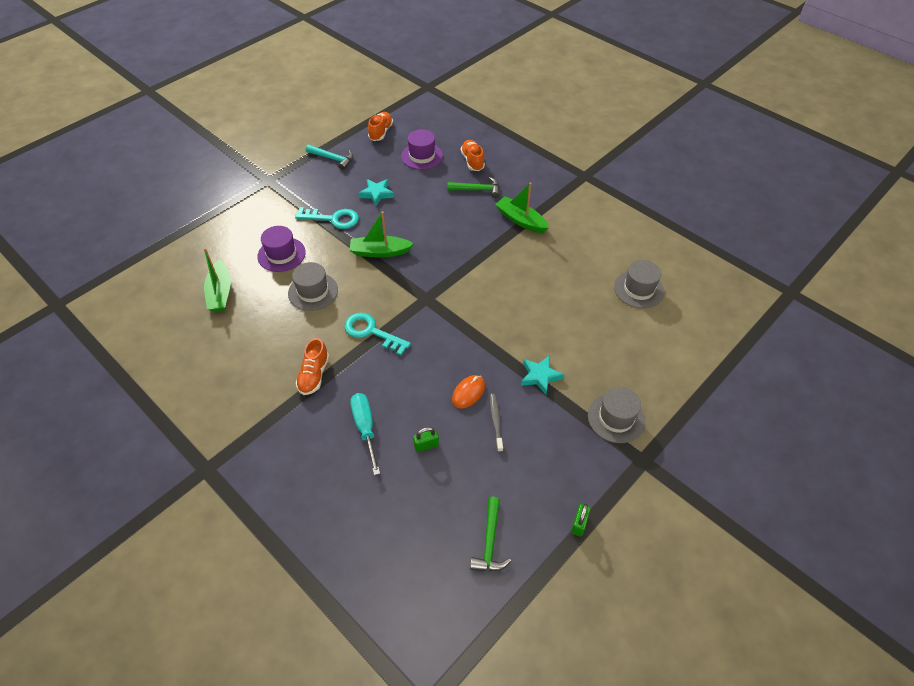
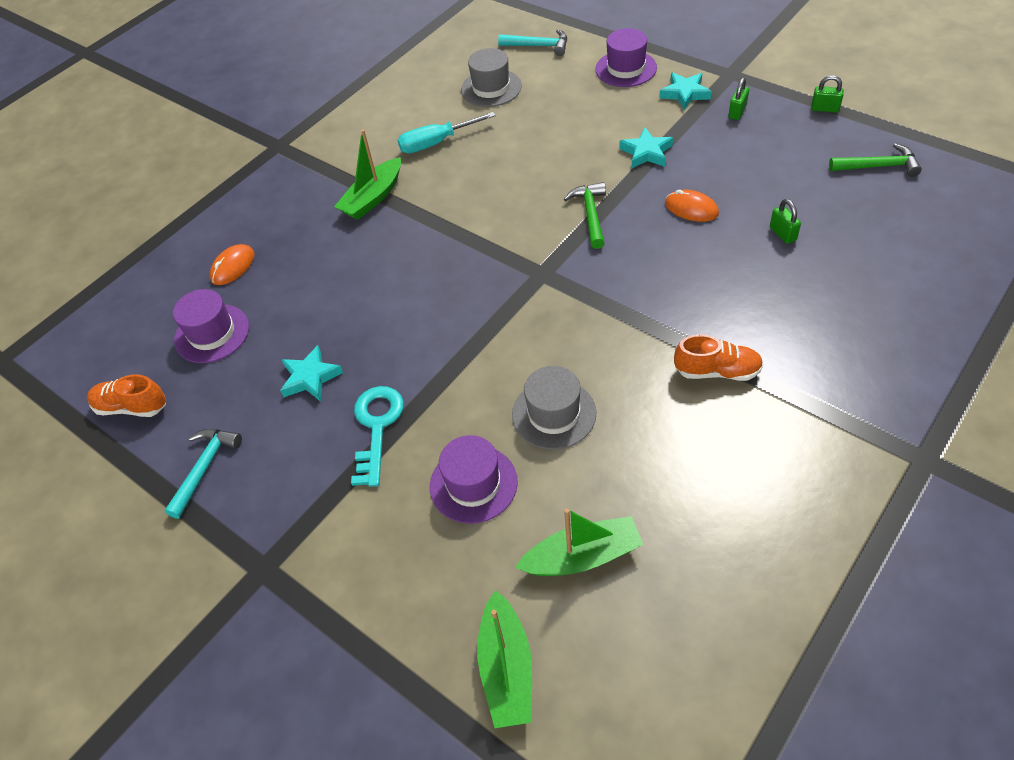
camera: 90 degrees left, 0 degrees up
(365, 428) = (783, 295): turquoise screwdriver -> turquoise screwdriver (437, 143)
(371, 332) = (619, 322): turquoise key -> none
(380, 252) = (453, 345): green boat -> green boat (506, 668)
(472, 161) = (233, 267): orange shoe -> orange mouse
(477, 190) = (304, 251): green hammer -> green hammer (590, 214)
(496, 421) = (724, 180): grey toothbrush -> none
(584, 451) = (737, 112): none -> green padlock
(616, 418) = (685, 93): grey hat -> turquoise star
(658, 381) = (626, 68): none -> purple hat
(698, 325) = (538, 46): none -> turquoise hammer

